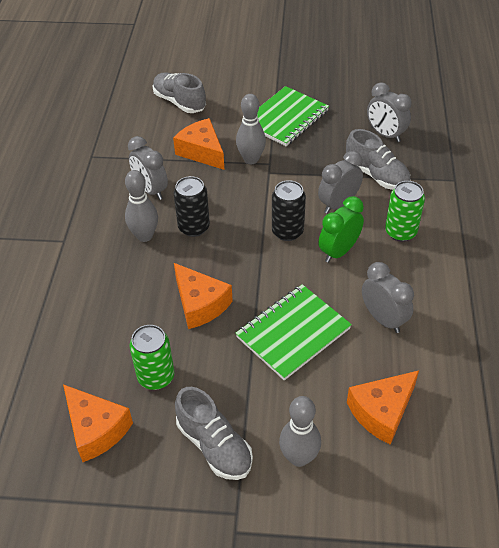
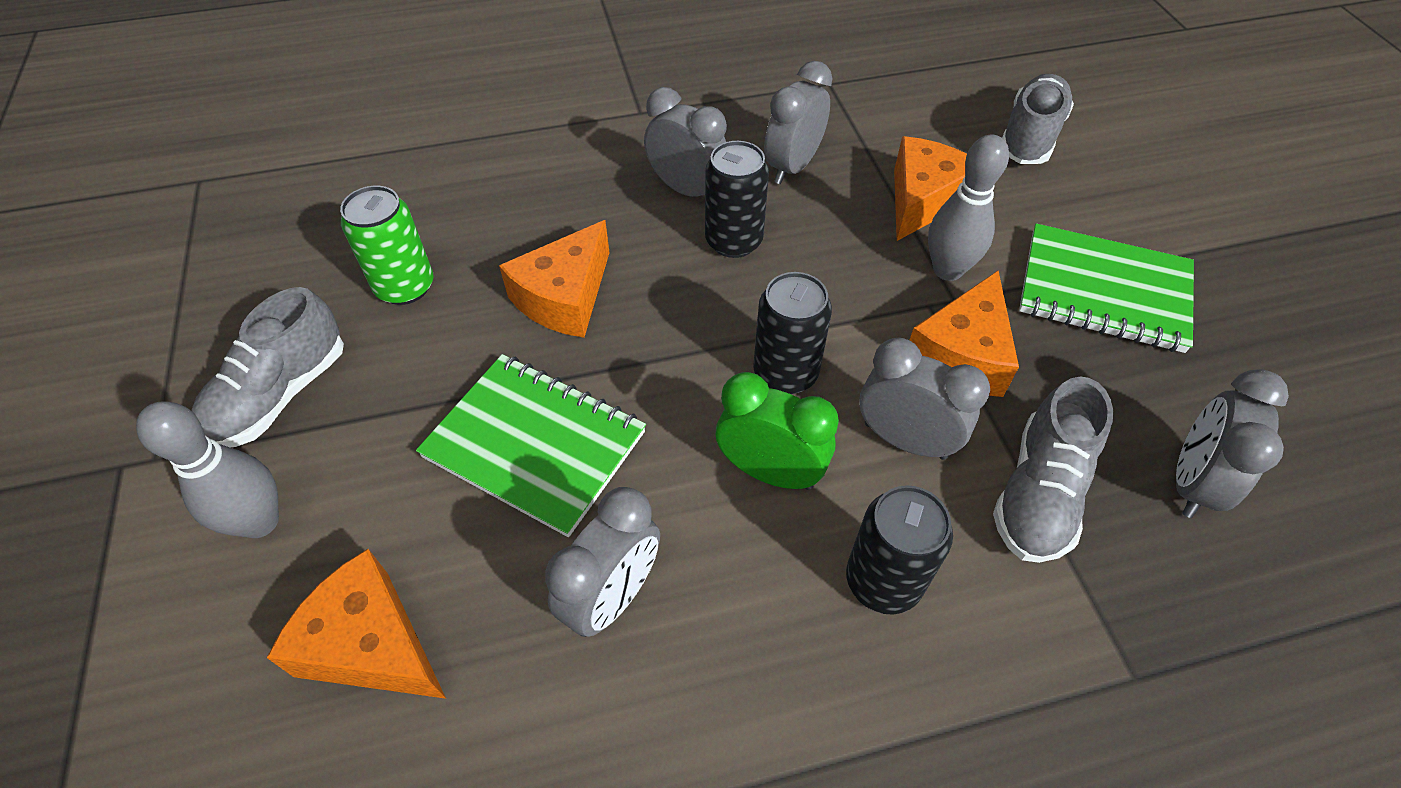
camera: 70 degrees right, 5 degrees up
(96, 429) = (303, 251): orange cheese -> orange cheese (962, 354)
(144, 236) = (687, 190): grey bowling pin -> grey clock
(400, 232) = (883, 581): green can -> black can

